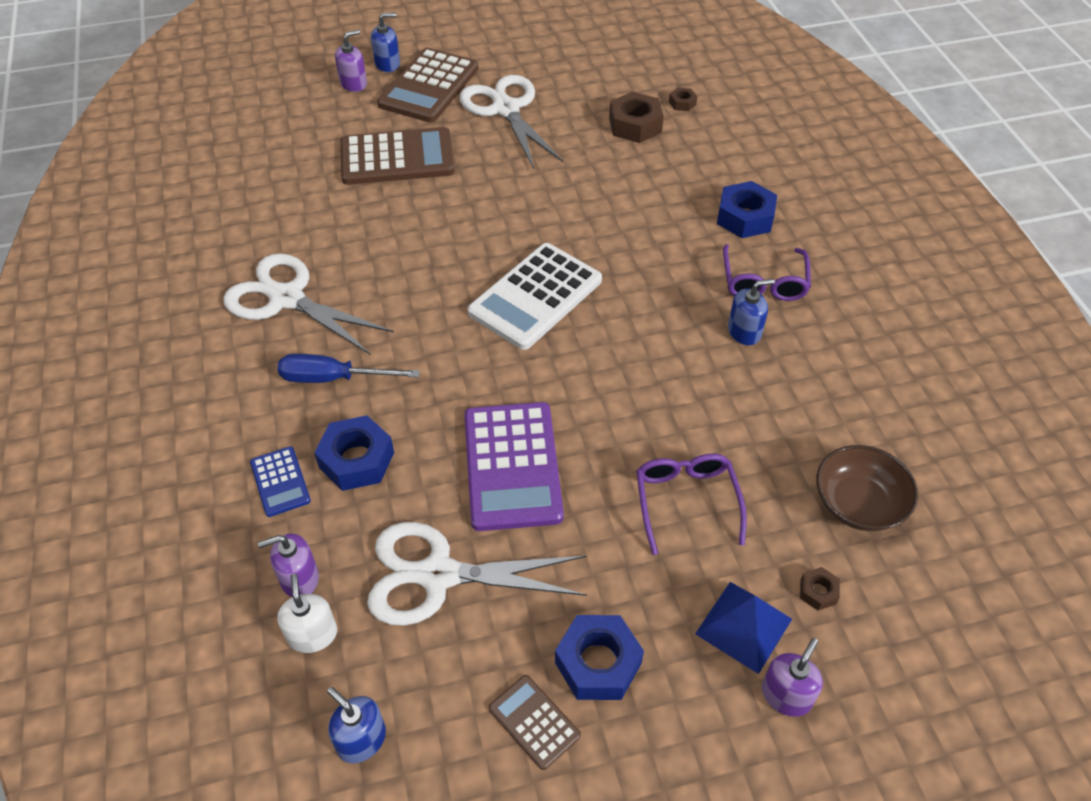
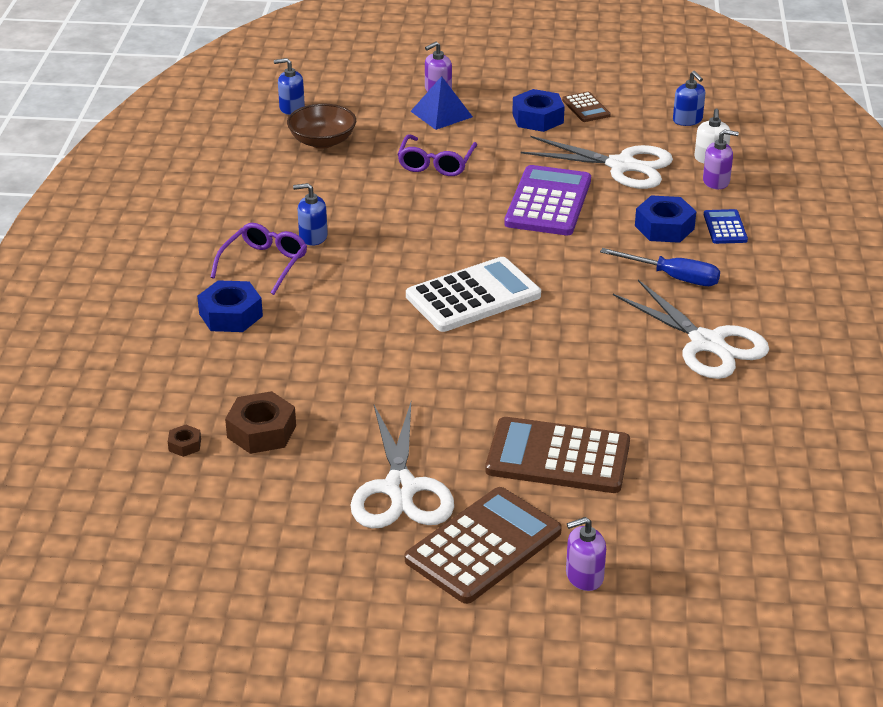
camera: 160 degrees left, 15 degrees down
(387, 64) = (527, 598): blue soap dispenser -> blue soap dispenser (291, 108)
(818, 592) = (385, 116): brown nut -> none

